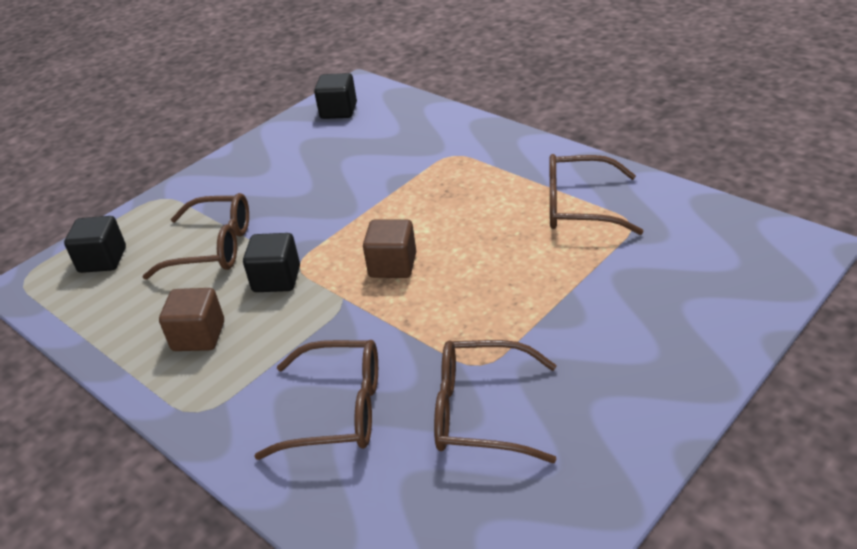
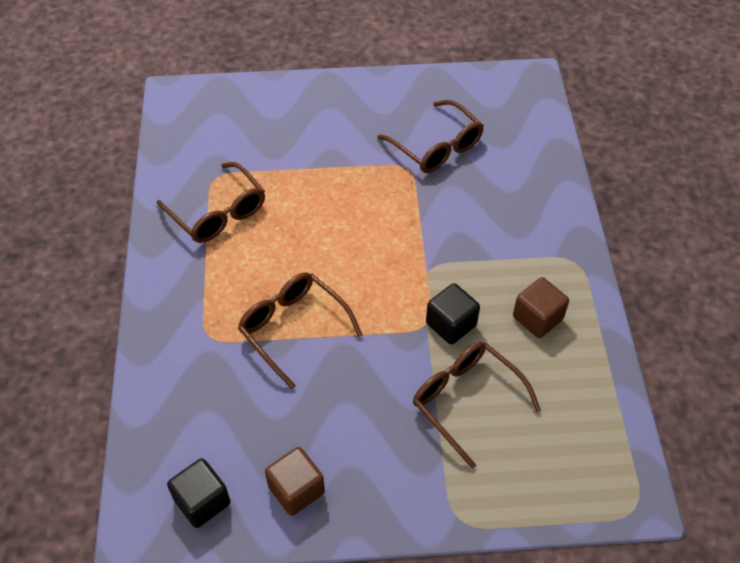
camera: 140 degrees left, 15 degrees up
(103, 260) = (558, 470): black cube -> none
(339, 410) = (500, 201): brown glasses -> brown glasses (293, 328)
(392, 265) = (372, 269): brown cube -> brown cube (296, 490)

